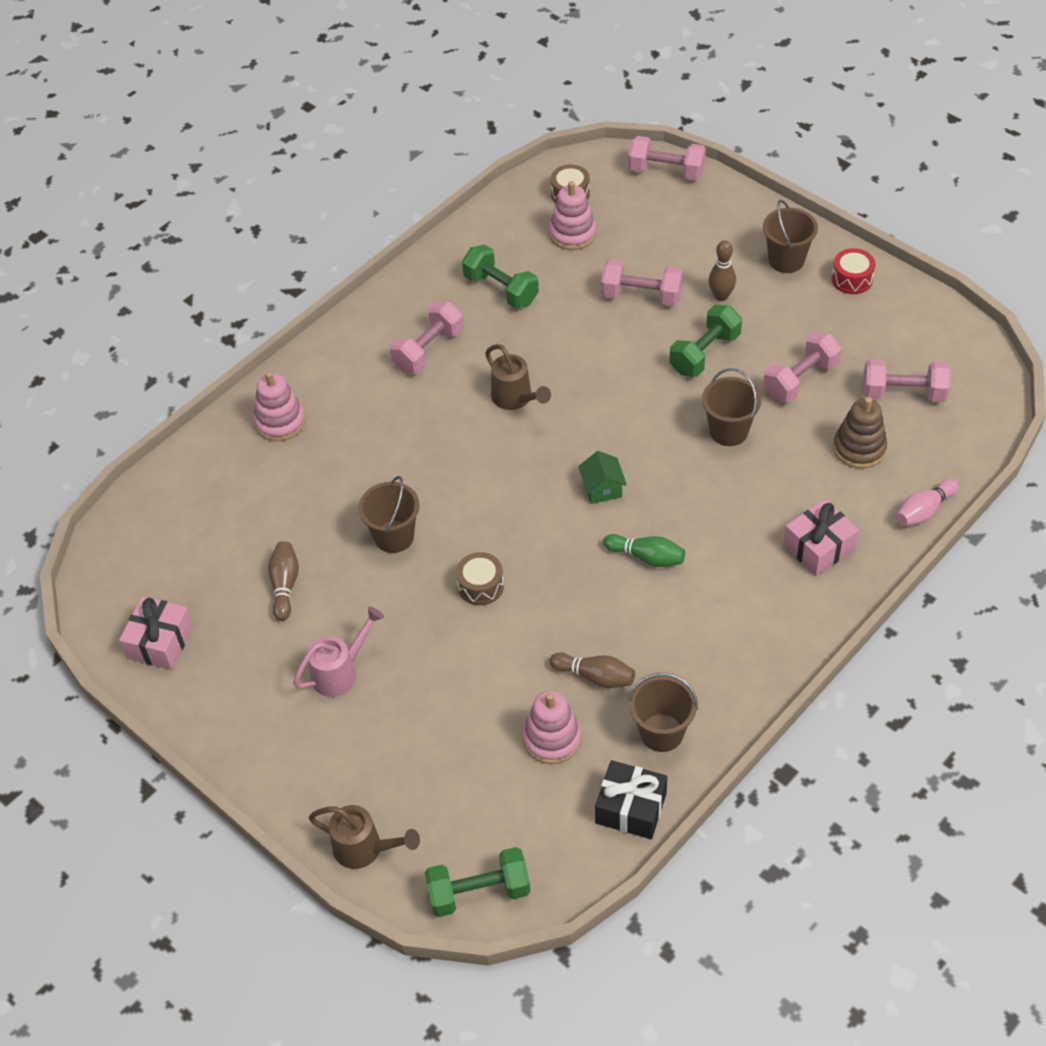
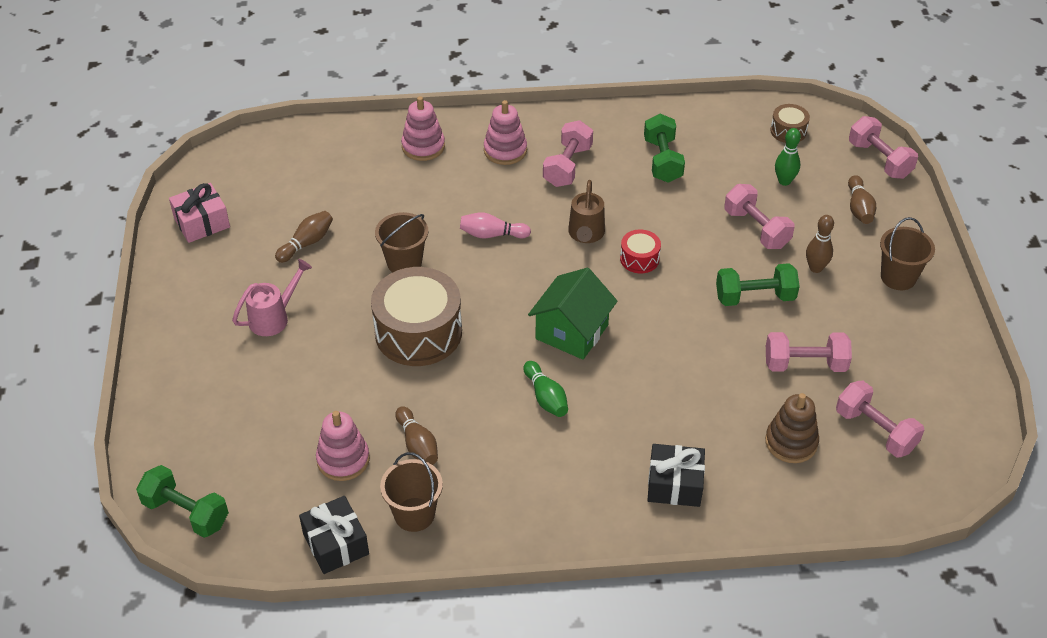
camera: 40 degrees right, 5 degrees down
(340, 672) = (274, 318): pink watering can -> pink watering can turned 45 degrees counterclockwise
(364, 849) = (158, 431): brown watering can -> none
(428, 350) = (567, 166): pink dumbbell -> pink dumbbell turned 60 degrees counterclockwise
(481, 586) = (418, 332): brown drum -> brown drum, size x2.12
(572, 234) = (757, 157): pink stacking toy -> pink stacking toy (505, 150)
(602, 488) = (572, 332): green house -> green house, size x1.82
(616, 240) = (784, 181): none -> green bowling pin
(696, 223) = (859, 208): none -> brown bowling pin
(728, 431) = (707, 360): brown bucket -> none
(819, 547) = (674, 484): pink gift -> black gift
(852, 279) = (935, 324): red drum -> red drum (639, 259)
(924, 511) = (787, 522): pink bowling pin -> pink bowling pin (492, 234)

